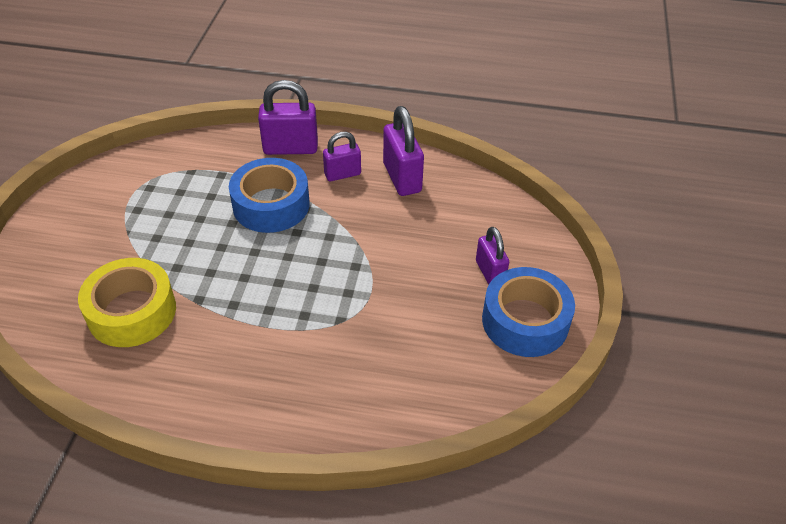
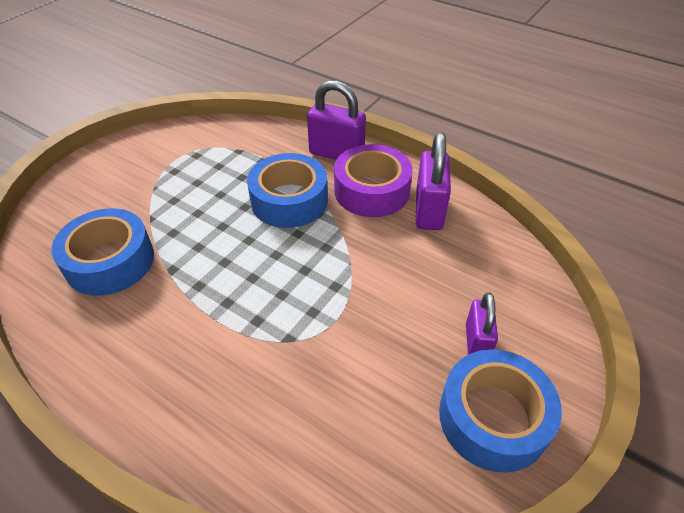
camera: 25 degrees right, 0 degrees up
(132, 312) = (110, 261): yellow tape -> blue tape
(342, 174) = (371, 190): purple padlock -> purple tape

